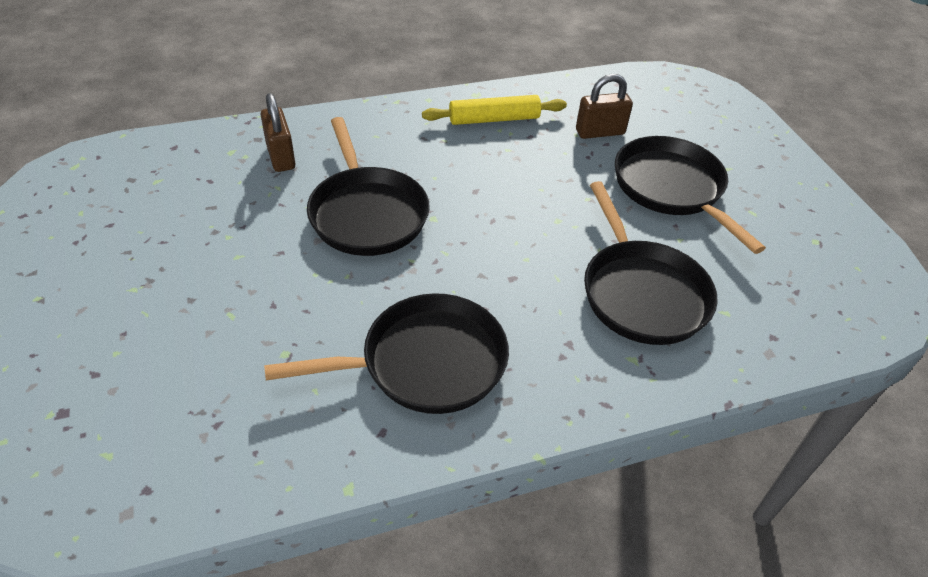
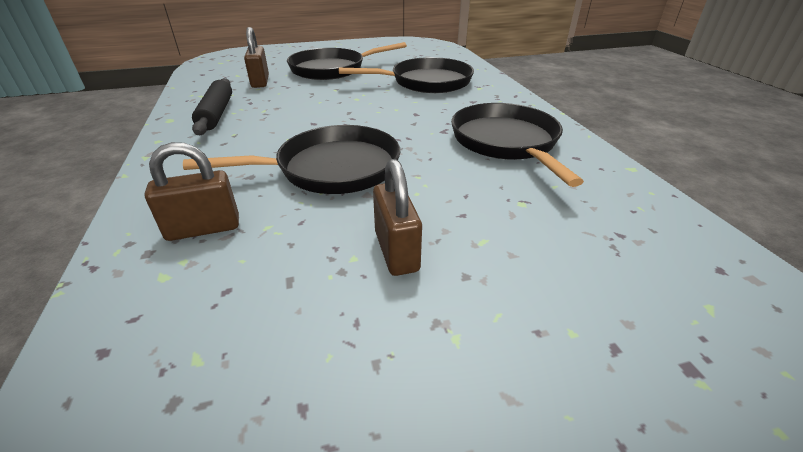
camera: 85 degrees left, 10 degrees down
(229, 260) = (396, 251): none -> brown padlock
(494, 119) = (216, 113): yellow rolling pin -> black rolling pin

